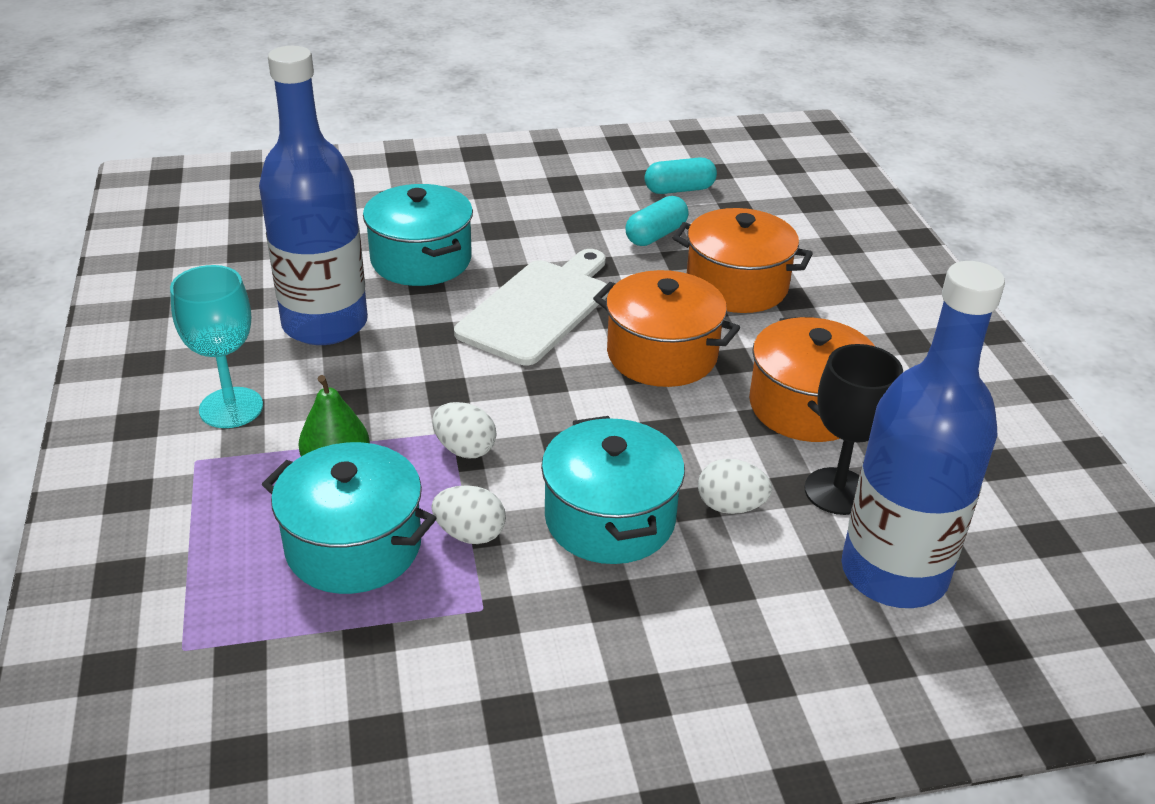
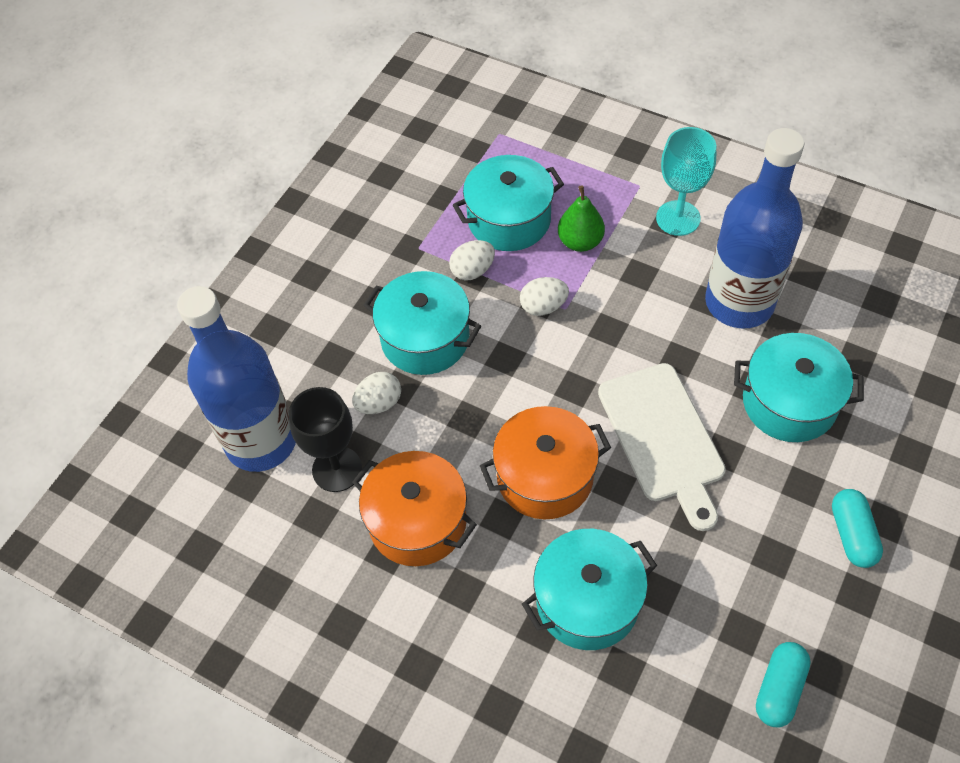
camera: 135 degrees right, 20 degrees up
(656, 235) = (709, 601): turquoise capsule -> turquoise capsule (852, 534)
(736, 286) = (587, 601): orange pot -> turquoise pot

